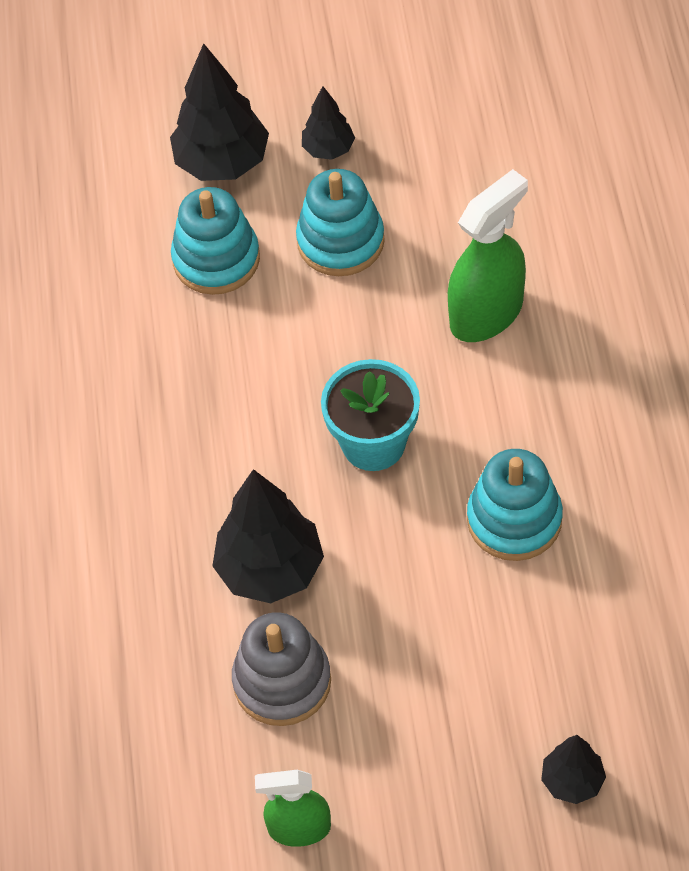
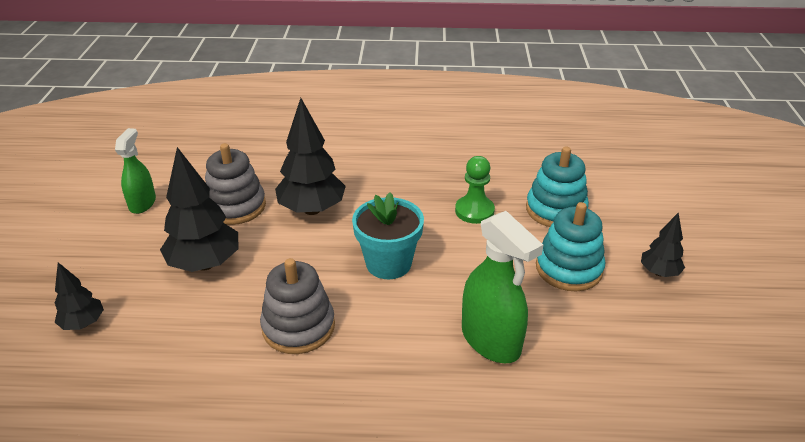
camera: 95 degrees right, 20 degrees down
(222, 162) = (641, 220): black tree -> black tree (205, 264)
(236, 356) = (474, 211): none -> green pawn
(514, 520) = (298, 327): turquoise stacking toy -> grey stacking toy

